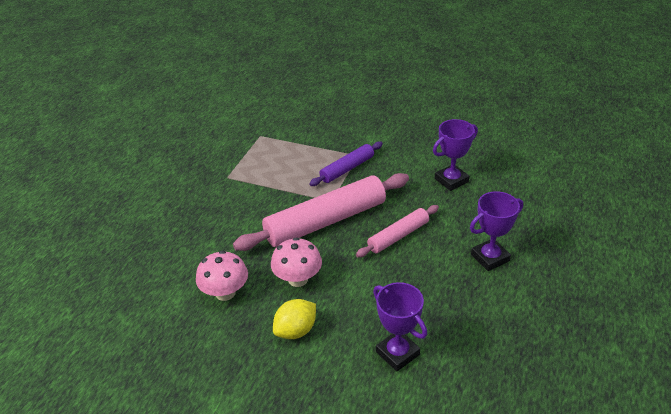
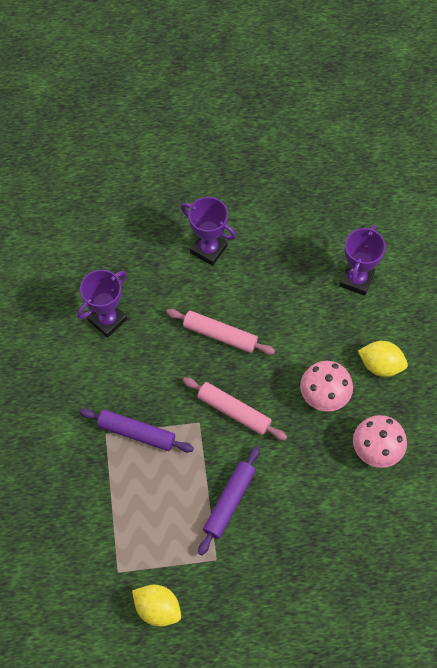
camera: 120 degrees left, 25 degrees up
(222, 144) = (157, 608): none -> yellow lemon
(259, 196) = (229, 502): none -> purple rolling pin
(325, 221) = (234, 411): pink rolling pin -> pink rolling pin, size x0.54
(451, 180) = (107, 320): purple trophy -> purple trophy turned 75 degrees counterclockwise

